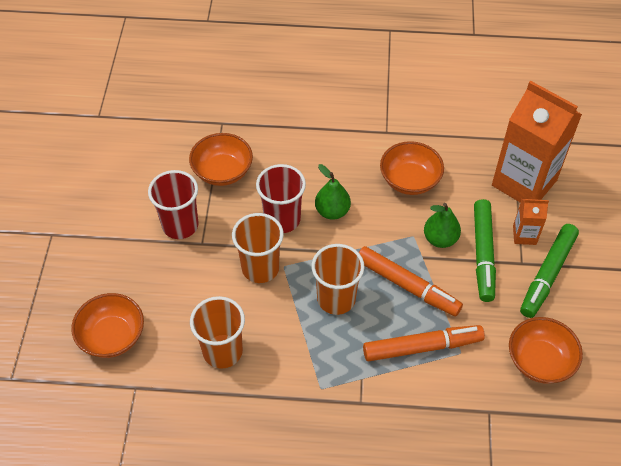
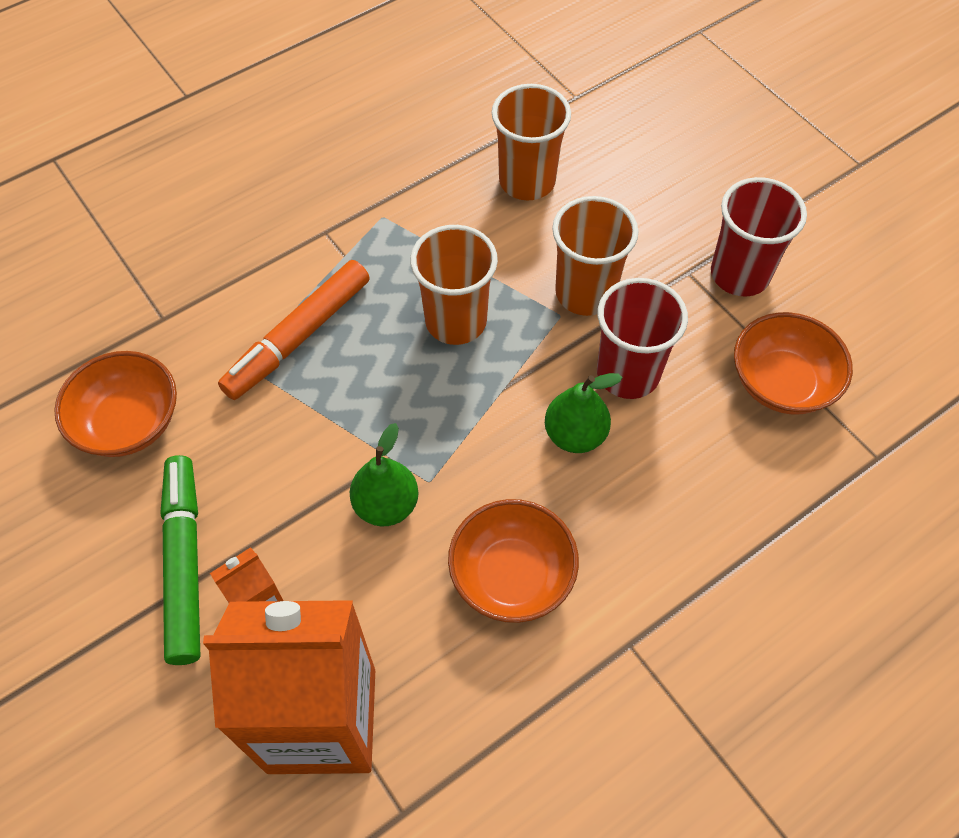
camera: 140 degrees right, 5 degrees up
(112, 336) = (657, 120): orange bowl -> none
(407, 286) = (378, 401): orange marker -> none
(483, 254) = (304, 526): green marker -> none

